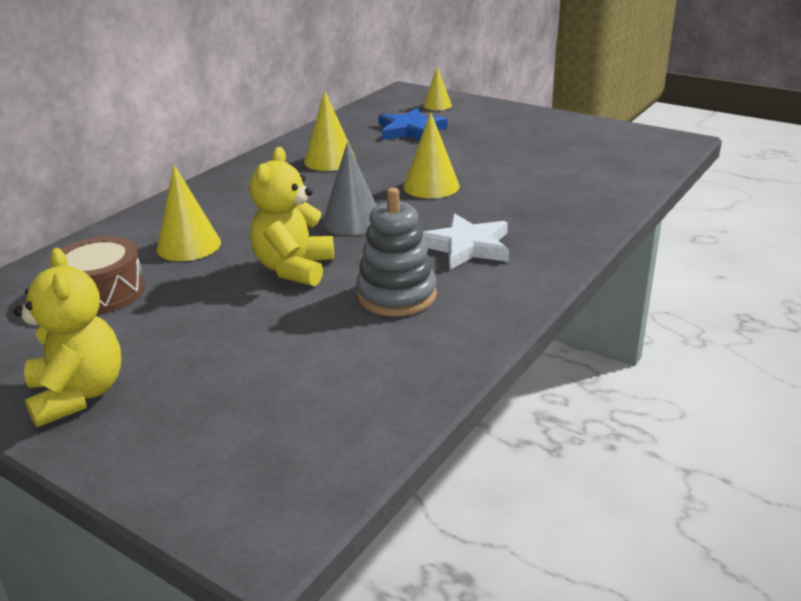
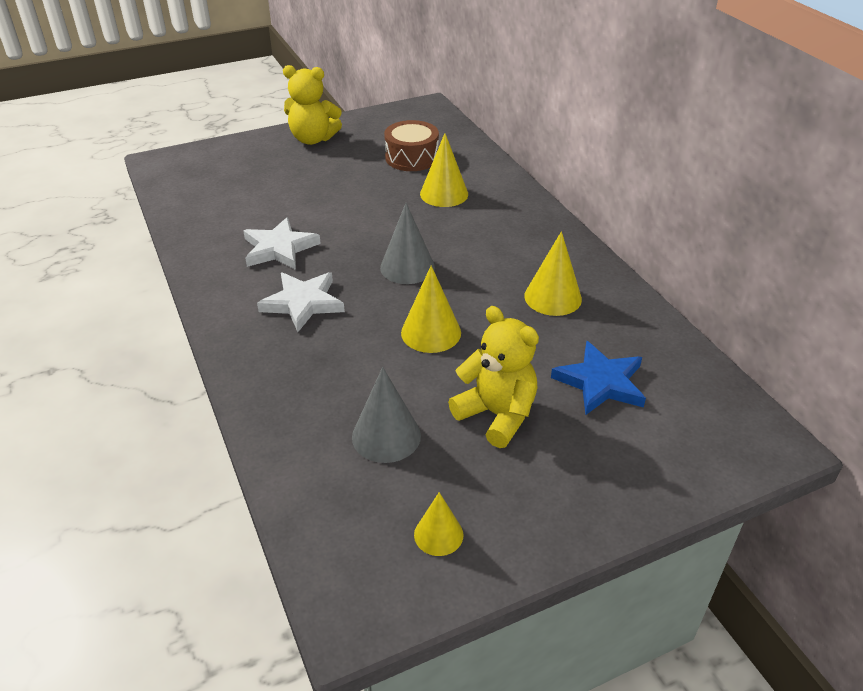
camera: 120 degrees right, 10 degrees up
(294, 268) = (362, 222): yellow teddy bear -> yellow teddy bear (497, 415)
(396, 295) = (279, 248): grey stacking toy -> white star
(437, 105) = (684, 446): yellow cone -> yellow cone (438, 534)
(555, 169) = (386, 436): none -> grey cone

